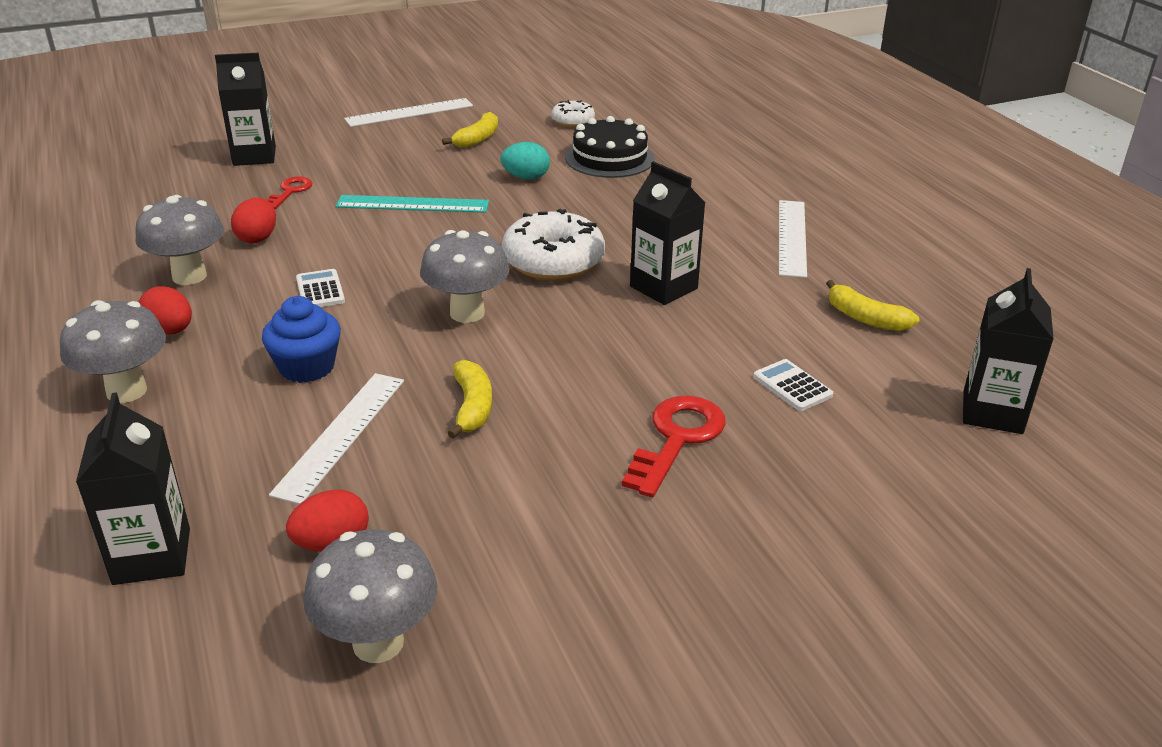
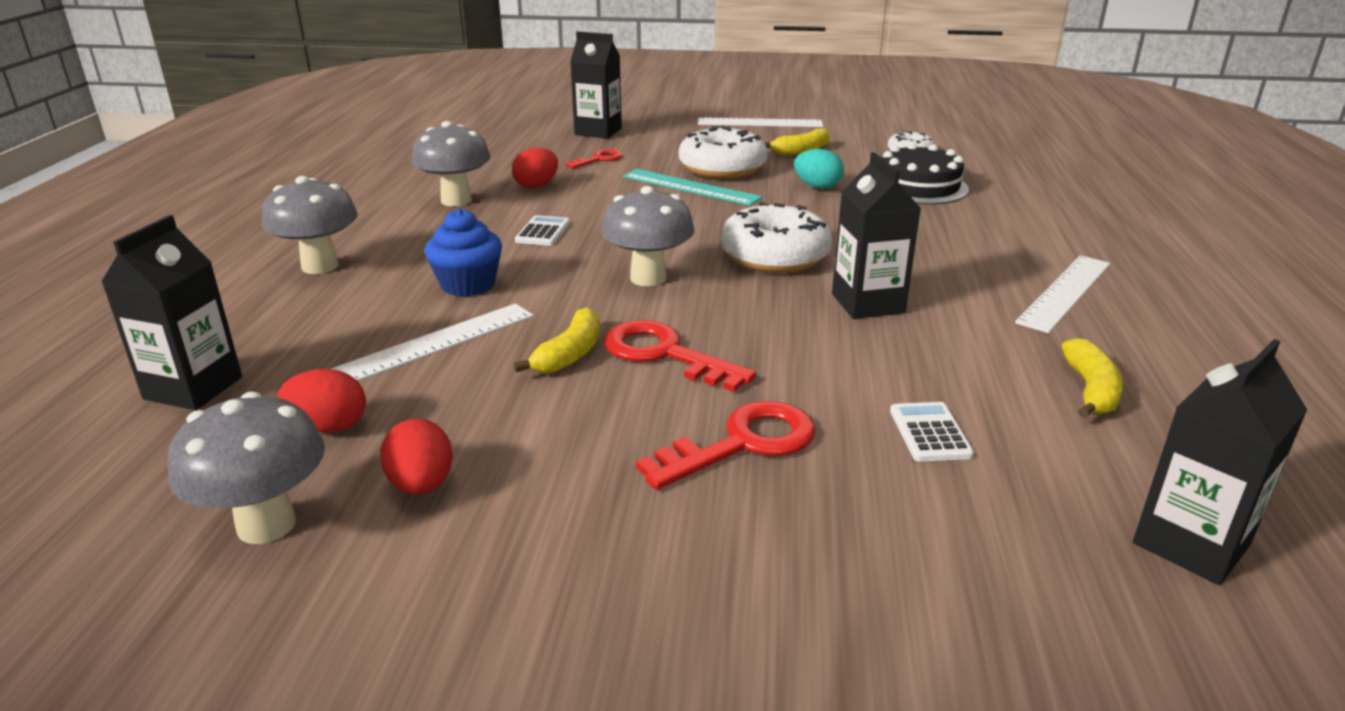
camera: 30 degrees right, 5 degrees down
(170, 331) = (398, 233): red egg -> red egg (421, 485)
(422, 175) = (722, 168): none -> white donut
(550, 382) = (665, 354): none -> red key
(865, 318) = (1090, 390): yellow banana -> yellow banana turned 150 degrees counterclockwise

